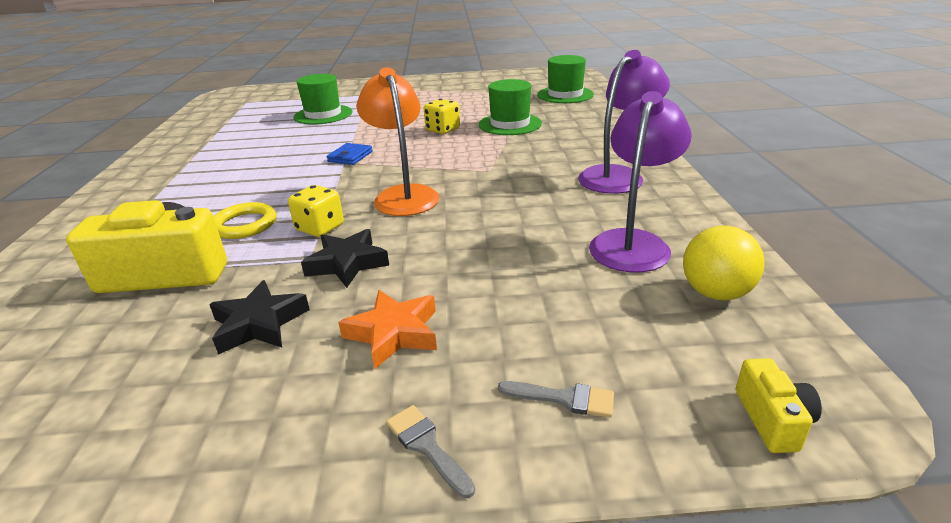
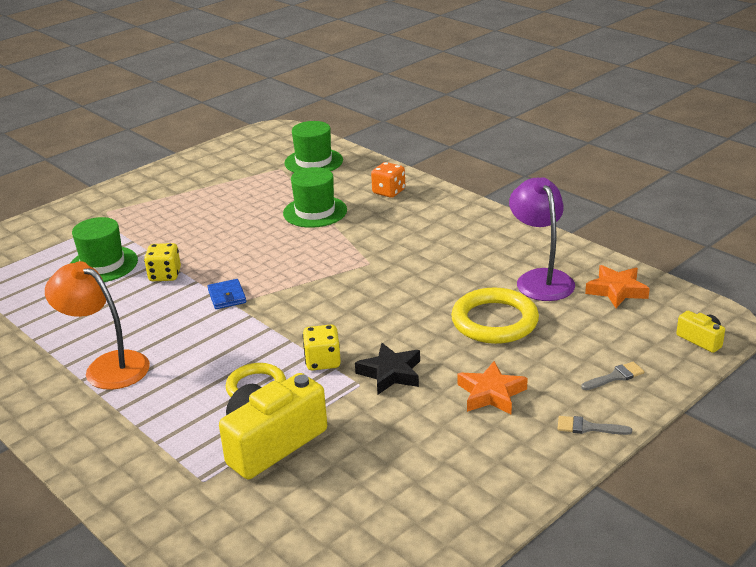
camera: 40 degrees left, 0 degrees up
(259, 324) = (404, 432): black star -> none
(403, 195) = (339, 310): orange lamp -> orange lamp (107, 366)
(443, 130) = (263, 238): yellow dice -> yellow dice (165, 275)
(518, 262) = (494, 321): none -> yellow ring
(593, 127) = (389, 192): none -> orange dice
(618, 175) = (467, 231): purple lamp -> none
(715, 293) = (616, 291): yellow ball -> orange star

